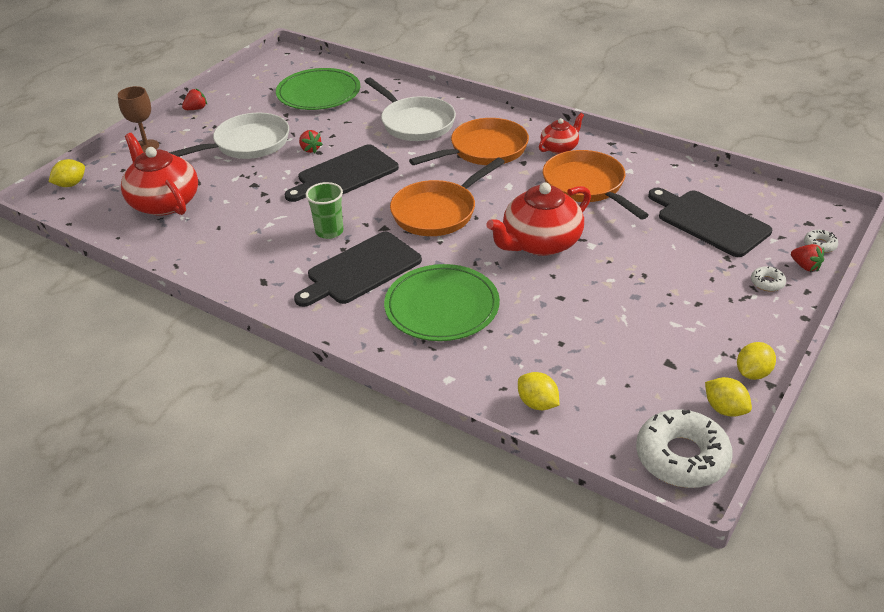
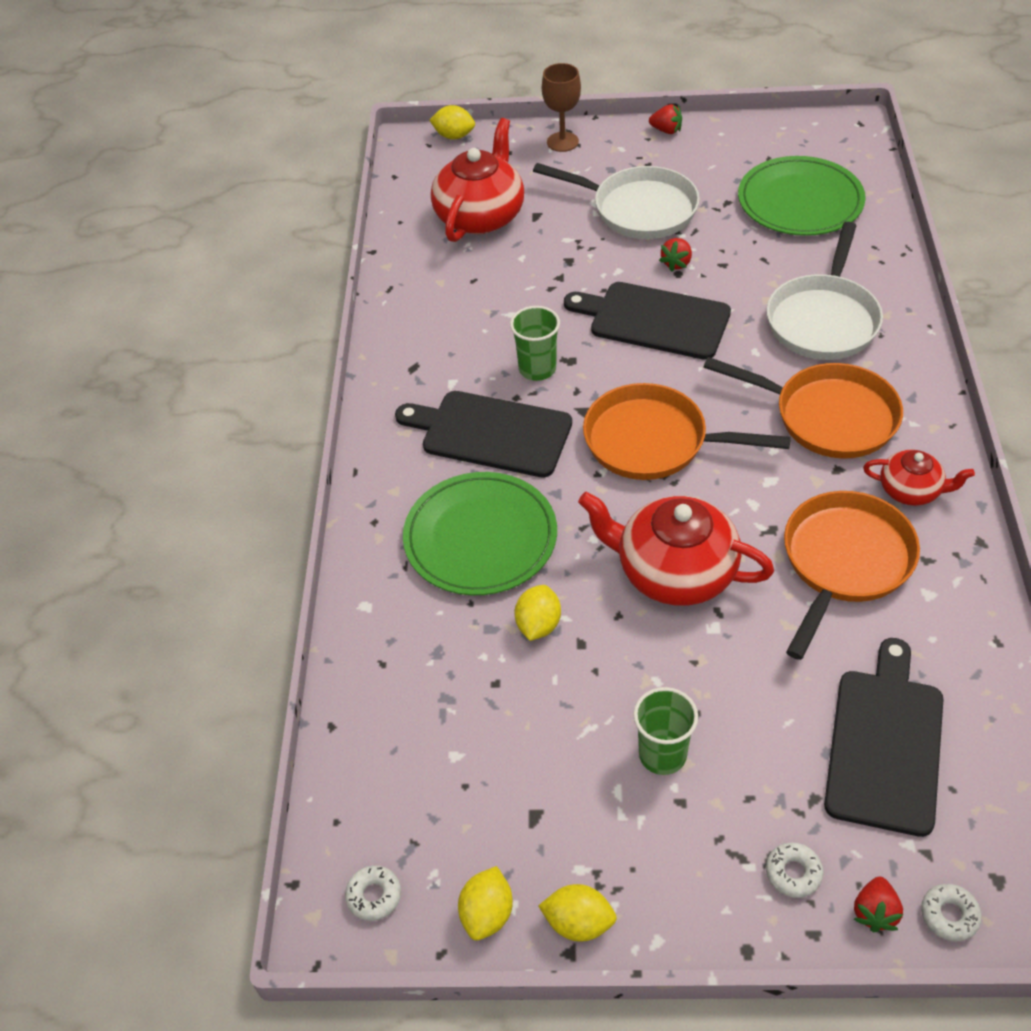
camera: 60 degrees right, 10 degrees up
(537, 403) = (377, 708): yellow lemon -> yellow lemon (538, 625)
(662, 297) = (662, 754): none -> green cup
(682, 457) = (374, 896): white donut -> white donut, size x0.44

